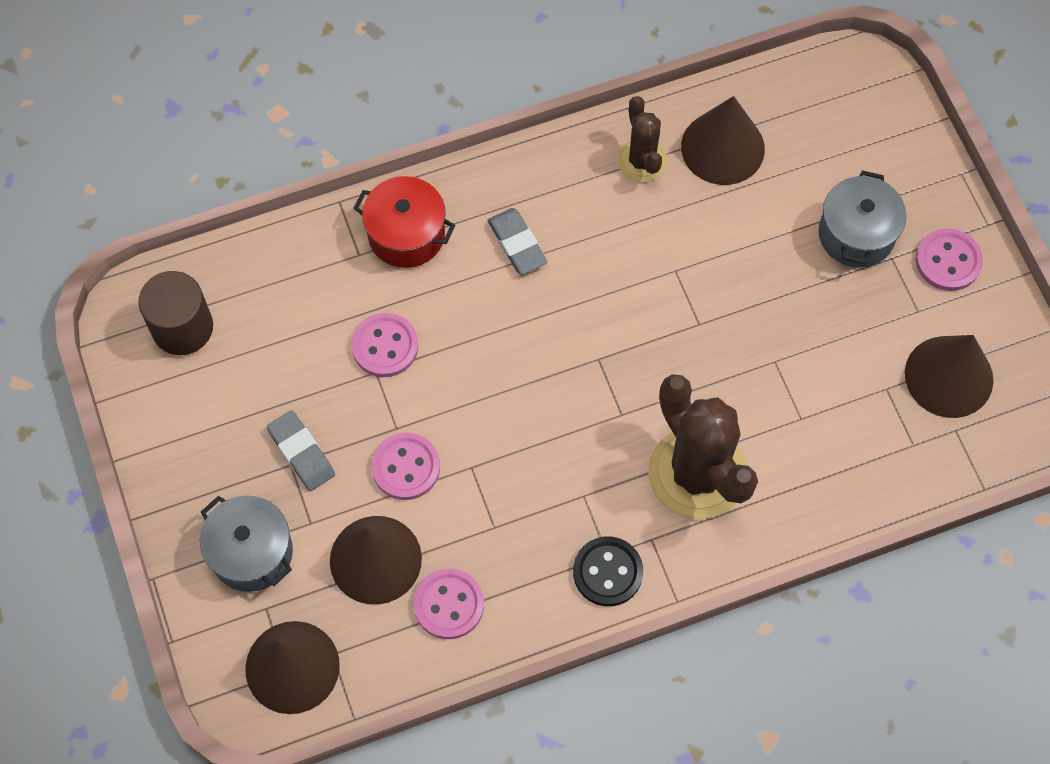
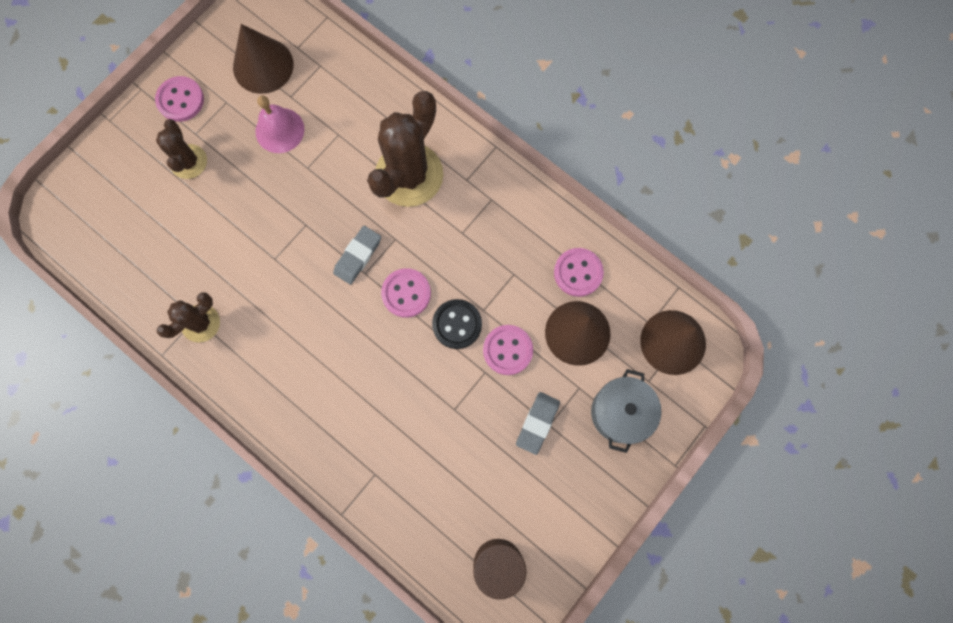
camera: 120 degrees left, 10 degrees up
(385, 346) = (432, 414): pink button -> pink button (406, 293)
(406, 234) = (342, 450): red pot -> none
(517, 244) = (309, 371): grey eraser -> grey eraser (358, 256)
(607, 572) = (502, 193): black button -> black button (457, 324)
(722, 147) = (163, 275): brown cone -> none
(844, 353) = (279, 130): none -> pink bell
(856, 234) = (188, 162): grey pot -> brown cactus

